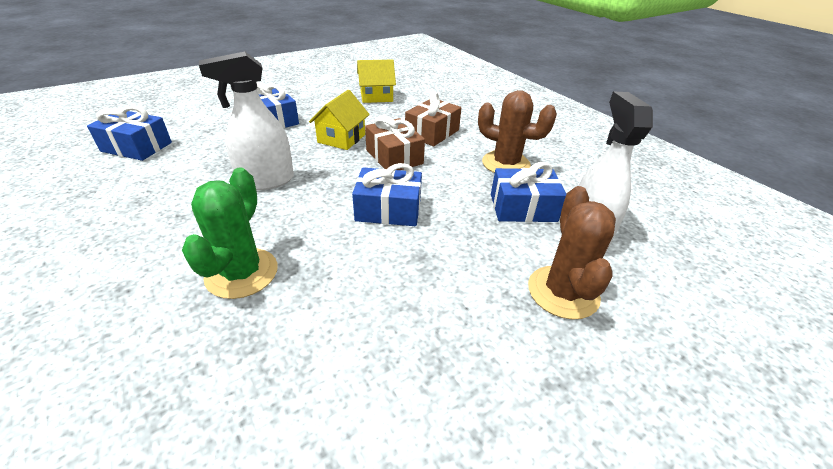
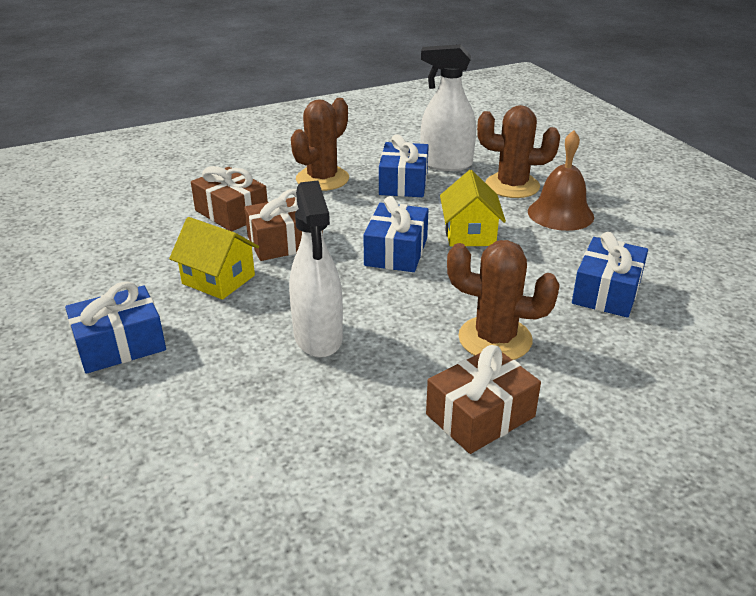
camera: 80 degrees left, 5 degrees down
(137, 147) = (156, 499): blue gift -> blue gift (606, 292)
(140, 263) = (480, 415): none -> brown gift
(242, 273) = (495, 339): green cactus -> brown cactus
(376, 96) = (85, 247): yellow house -> yellow house (469, 233)
(507, 340) = (560, 214): none -> brown bell

